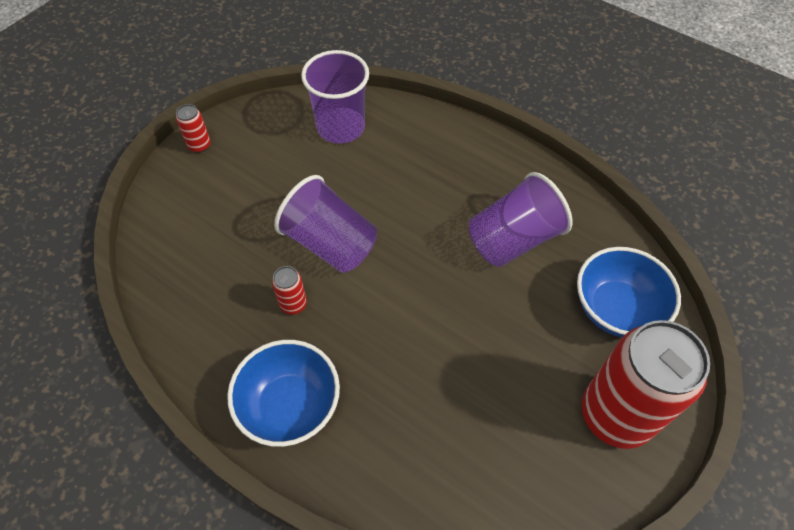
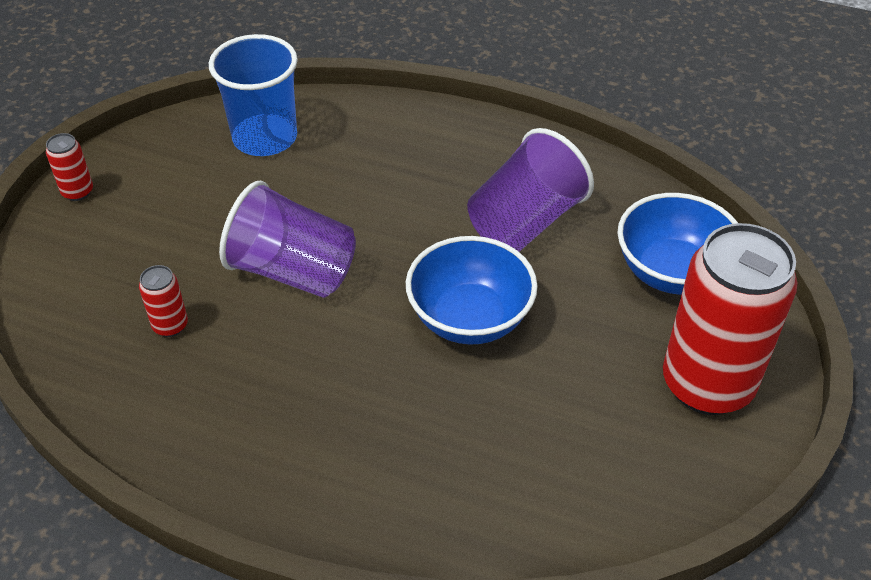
camera: 15 degrees left, 10 degrees down
(290, 406) = (299, 466): blue bowl -> blue bowl (470, 318)
(293, 304) = (266, 350): red can -> red can (170, 325)
(341, 127) = (265, 138): purple cup -> blue cup

